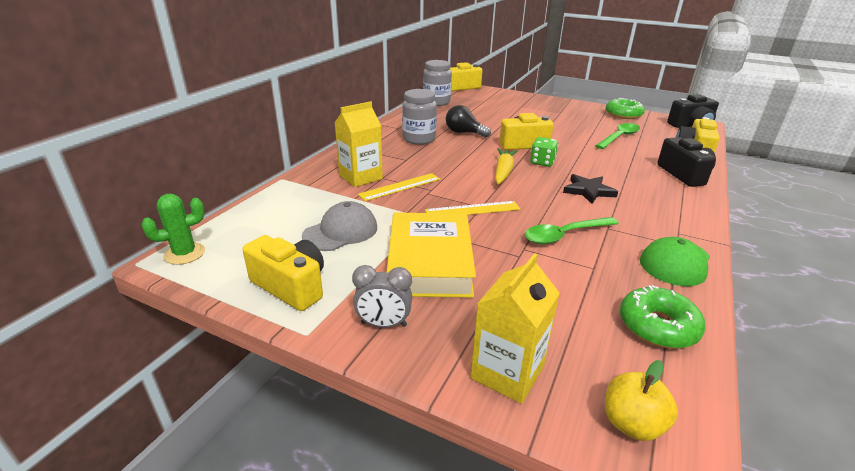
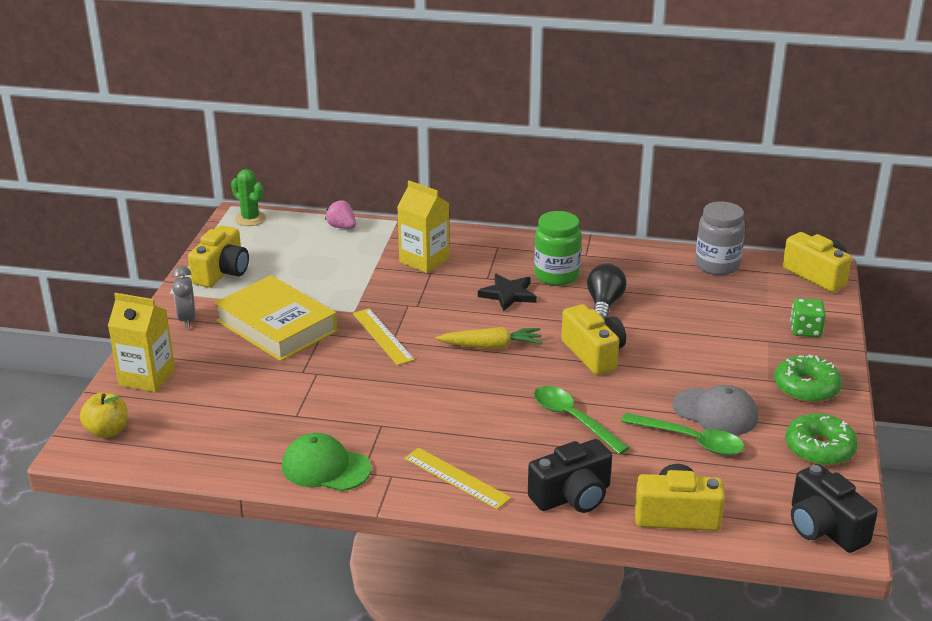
camera: 75 degrees right, 0 degrees up
(265, 204) = (342, 227): none -> pink strawberry
(341, 231) = (309, 274): grey cap -> grey cap (715, 412)
(400, 187) = (414, 286): yellow ruler -> yellow ruler (456, 478)
(419, 139) = (556, 275): grey jar -> green jar
(430, 261) = (276, 326): yellow book -> yellow book turned 60 degrees clockwise
(542, 162) = (540, 373): green dice -> green dice (805, 330)
(564, 235) = (352, 396): green spoon -> green spoon (573, 419)
(588, 191) = (470, 411): black star -> black star (508, 294)
(657, 326) = (215, 449): green donut -> green donut (806, 387)

